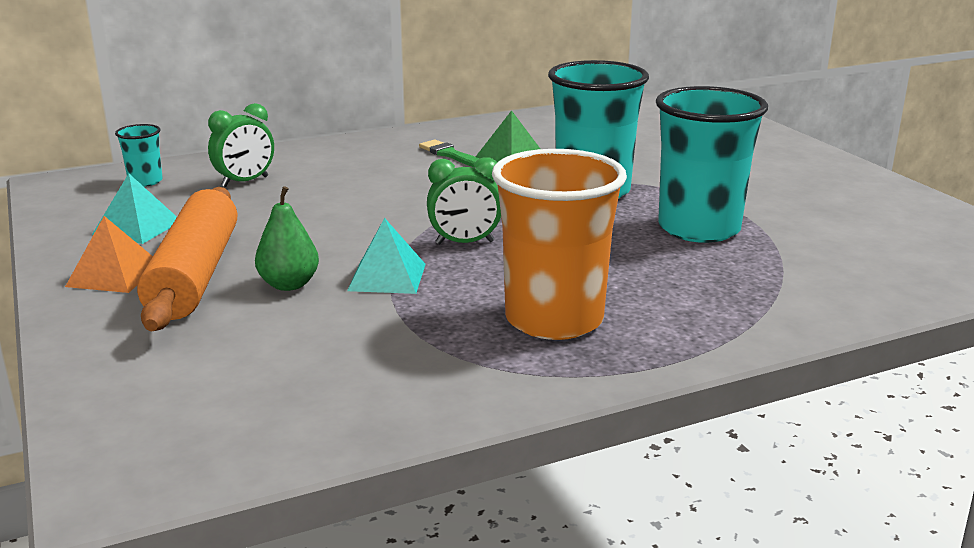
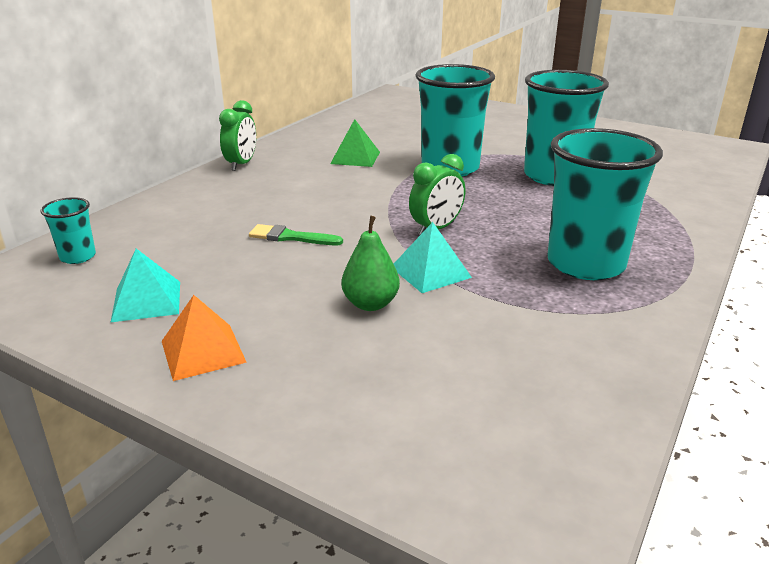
camera: 35 degrees left, 5 degrees up
(195, 275) = (278, 324): orange rolling pin -> none
(245, 182) = (178, 230): green clock -> green clock (241, 164)
(450, 155) = (309, 166): green brush -> green brush (290, 237)
(554, 319) = (585, 264): orange cup -> turquoise cup

